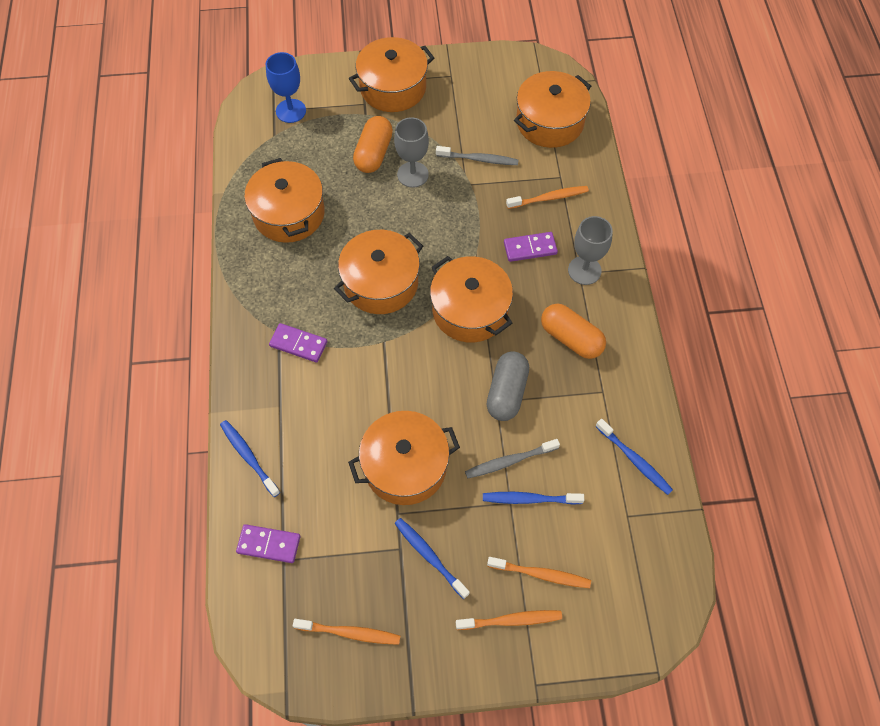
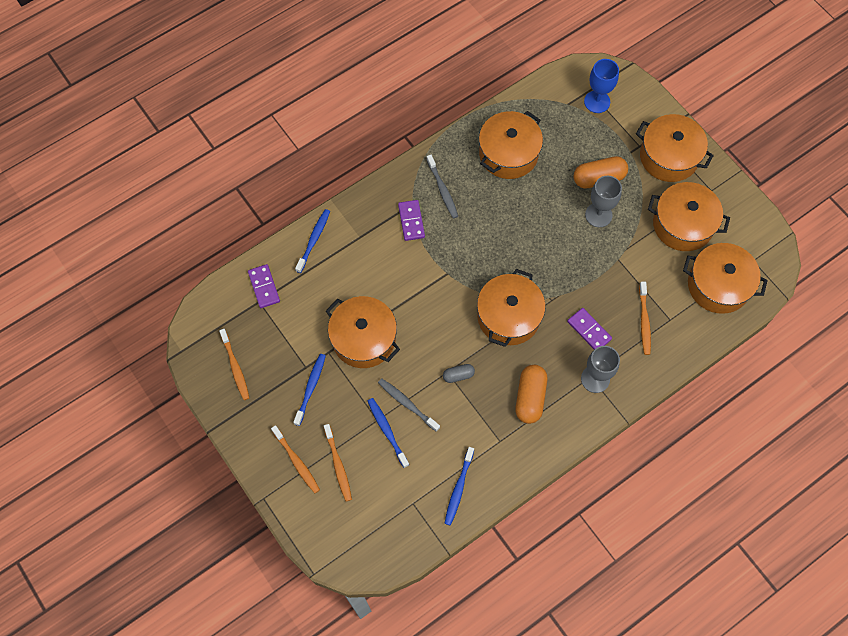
camera: 60 degrees right, 5 degrees up
(381, 283) = (492, 245): orange pot -> orange pot (683, 224)
(479, 159) = (645, 253): grey toothbrush -> grey toothbrush (442, 190)
(507, 392) = (458, 375): grey capsule -> grey capsule, size x0.54
(549, 198) = (644, 321): orange toothbrush -> orange toothbrush turned 45 degrees clockwise

